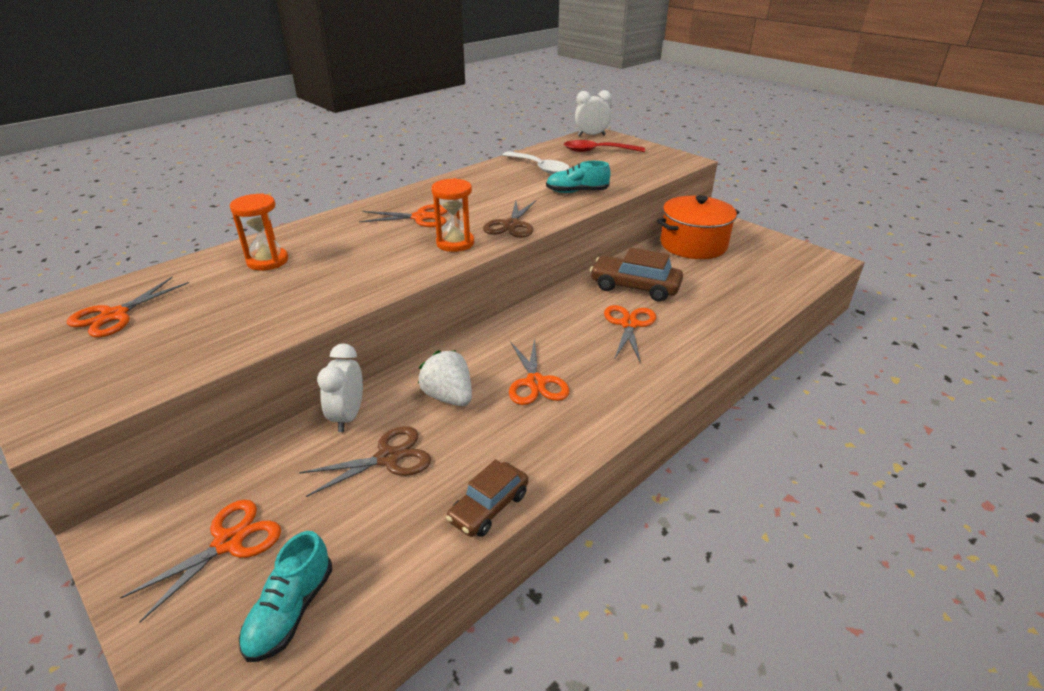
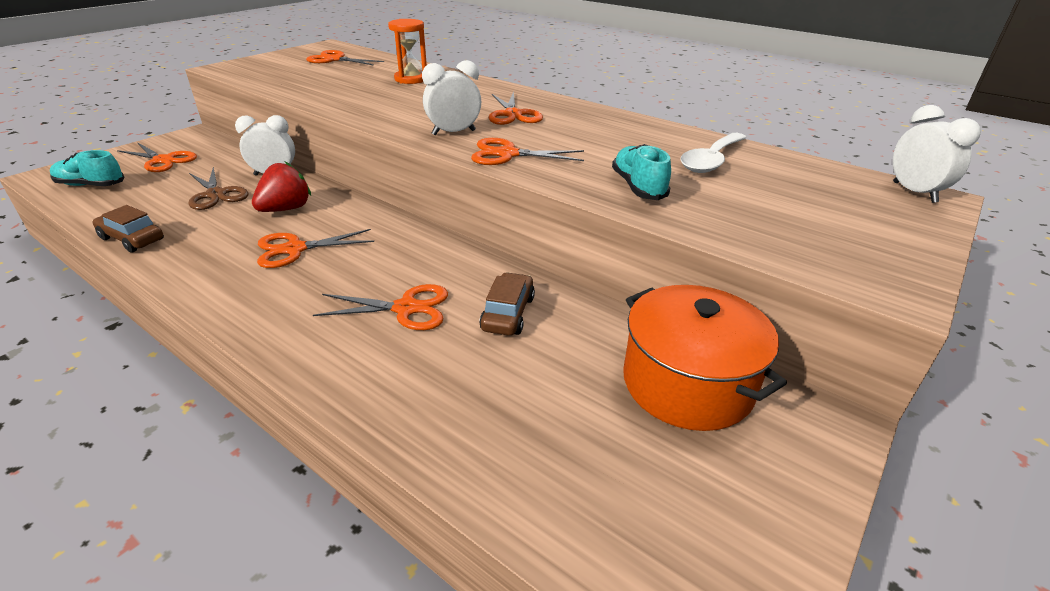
camera: 80 degrees right, 0 degrees up
(448, 397) = (286, 209): white strawberry -> red strawberry
(455, 243) = (454, 133): orange hourglass -> white clock
(511, 225) = (507, 154): brown scissors -> orange scissors
(597, 151) = (836, 198): red spoon -> none
(634, 287) = (508, 313): brown car -> brown car, size x0.66

